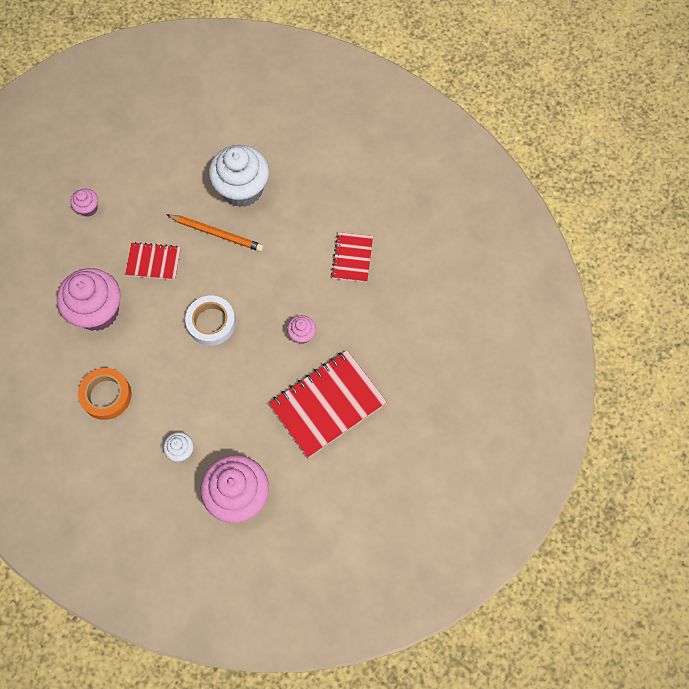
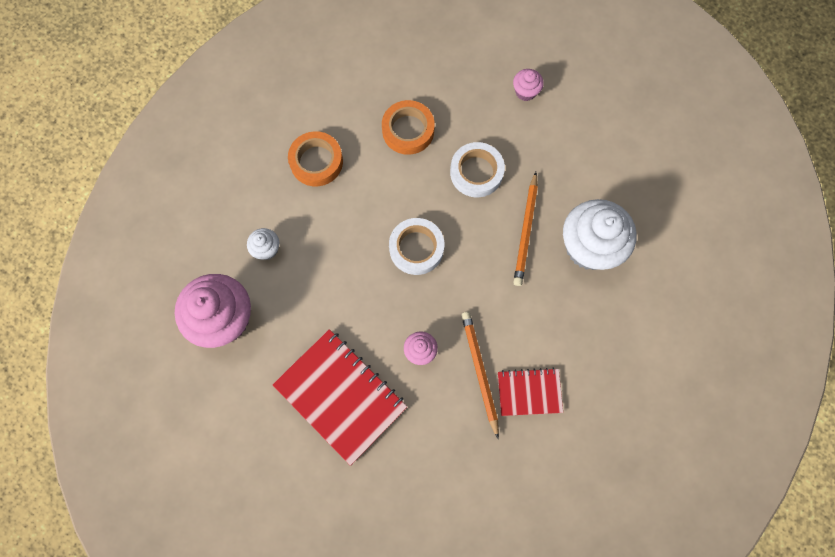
camera: 80 degrees right, 5 degrees up
(97, 311) = (408, 130): pink cupcake -> orange tape
(153, 262) = (476, 172): red notebook -> white tape
(328, 291) = (480, 372): none -> orange pencil

